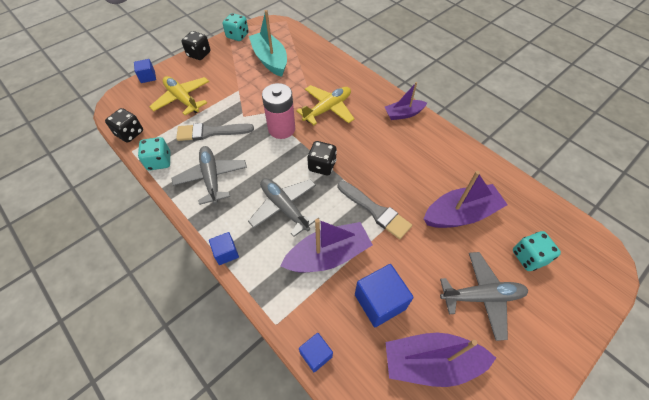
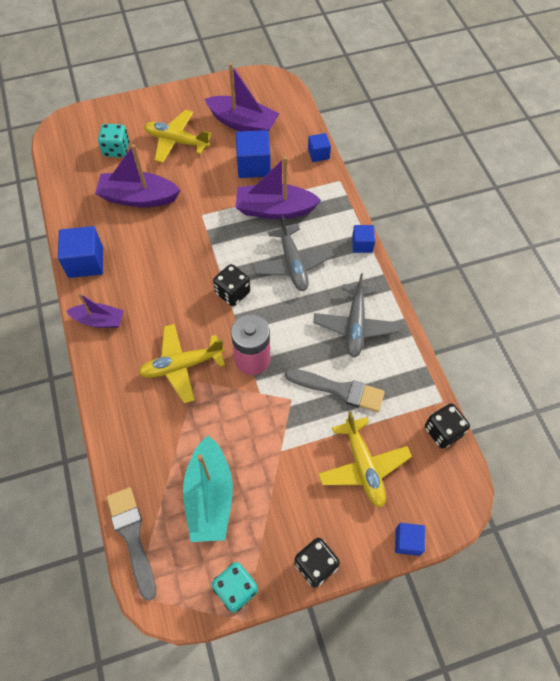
camera: 155 degrees left, 5 degrees up
(159, 161) = (410, 371): turquoise dice -> none
(375, 211) = (210, 229): grey brush -> grey brush (132, 537)
(449, 145) = (85, 262): none -> blue cube
(481, 296) = (176, 141): grey plane -> yellow plane

